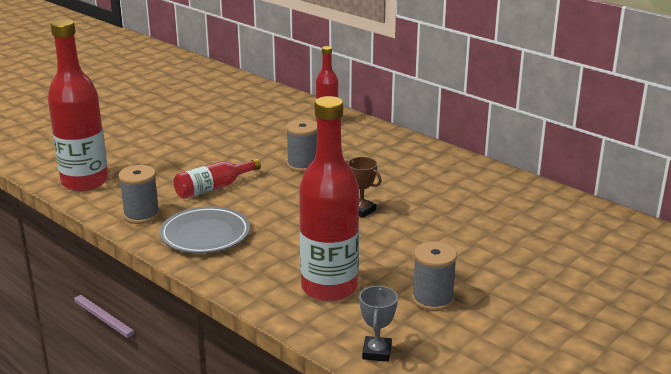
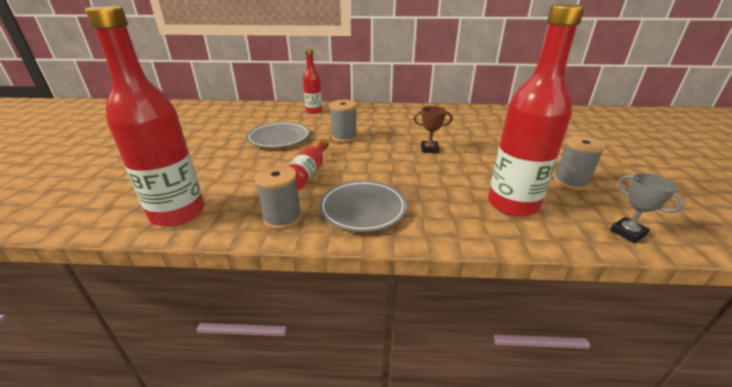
camera: 40 degrees left, 5 degrees up
(243, 143) = (278, 138): none -> grey plate

